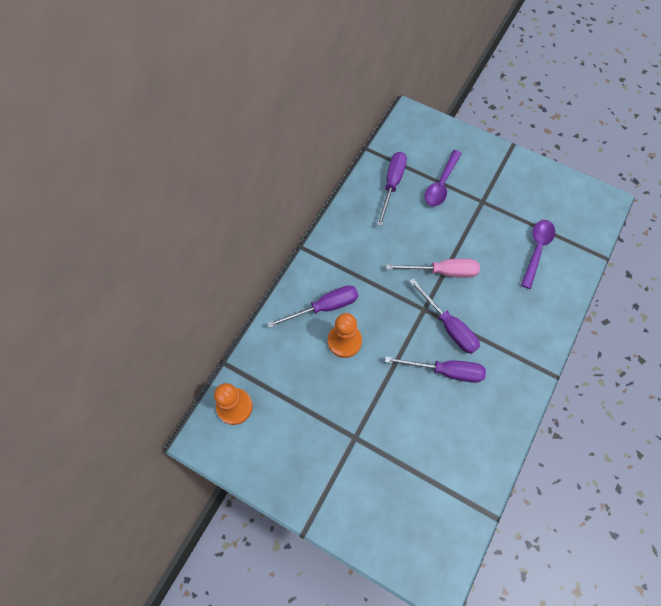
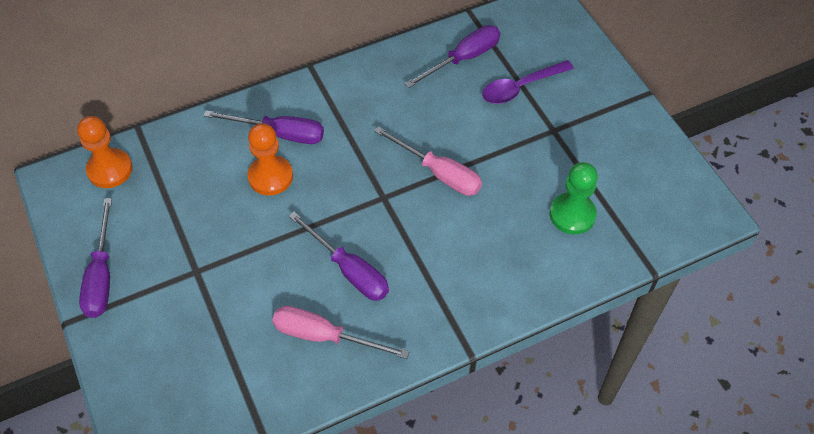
camera: 35 degrees right, 10 degrees down
(449, 326) = (394, 229): purple screwdriver -> purple screwdriver (101, 276)
(468, 424) = (324, 336): none -> pink screwdriver
(536, 250) = (572, 215): purple spoon -> green pawn

